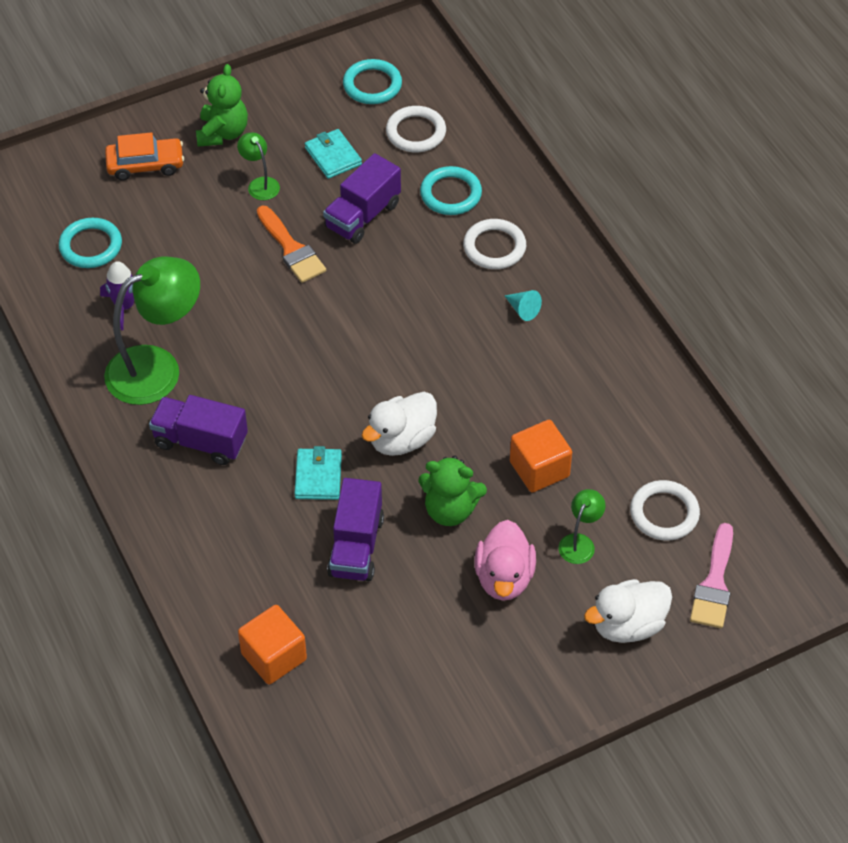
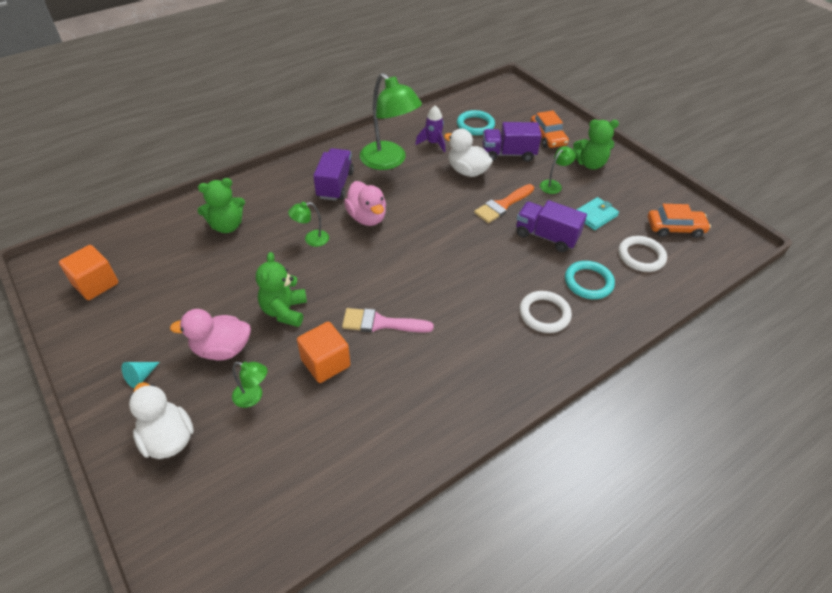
camera: 80 degrees right, 5 degrees down
(268, 582) = (227, 226): none -> green teddy bear
(274, 656) = (170, 235): orange cube -> orange cube (95, 284)
(285, 407) = (367, 217): none -> pink duck
(318, 476) = (311, 239): turquoise wallet -> green lamp
(356, 546) = (253, 264): purple truck -> purple truck (508, 154)
(372, 85) = (675, 228): turquoise ring -> orange car
(401, 440) = (346, 278): white duck -> white duck (467, 171)
(523, 310) = (485, 338): turquoise cone -> turquoise cone (141, 377)
(664, 513) = (283, 459): white ring -> none
(714, 583) = (205, 508): pink brush -> pink brush (381, 323)

